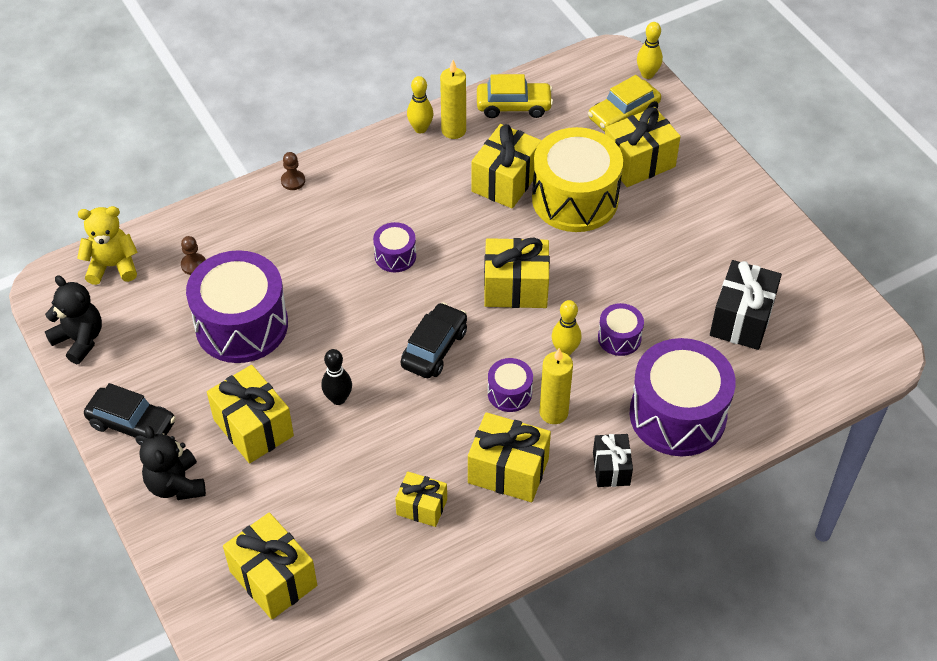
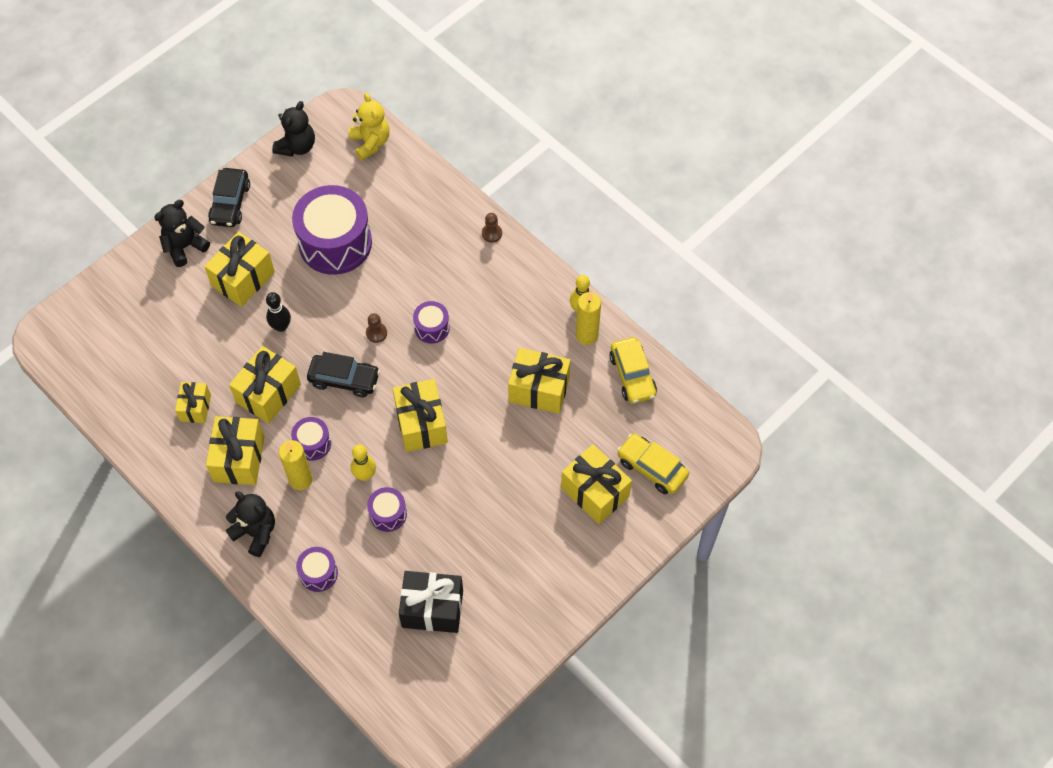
camera: 75 degrees right, 10 degrees up
(193, 265) = (385, 193): brown pawn -> brown pawn (376, 333)
(273, 578) = (119, 329): yellow gift -> yellow gift (268, 393)
(575, 199) = (534, 448): yellow drum -> none
(611, 468) = (256, 532): black gift -> black teddy bear
(647, 74) = (713, 479): yellow bowling pin -> none
(677, 415) = (318, 573): purple drum -> purple drum, size x0.47

